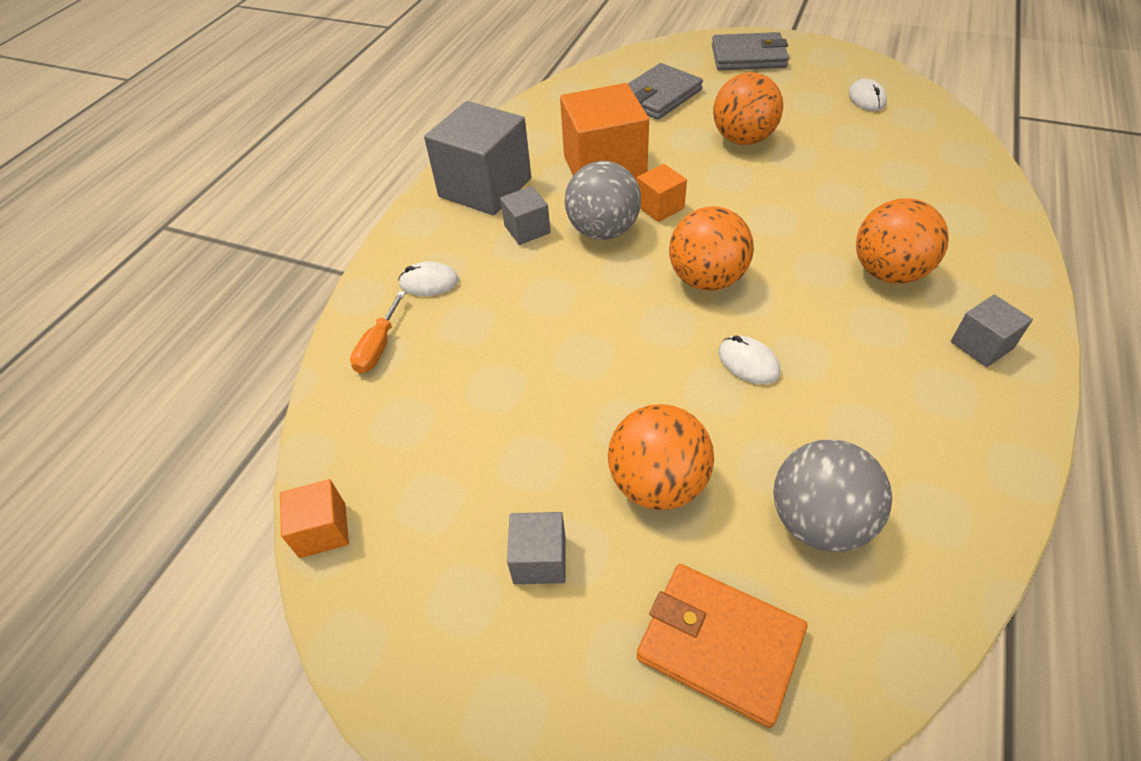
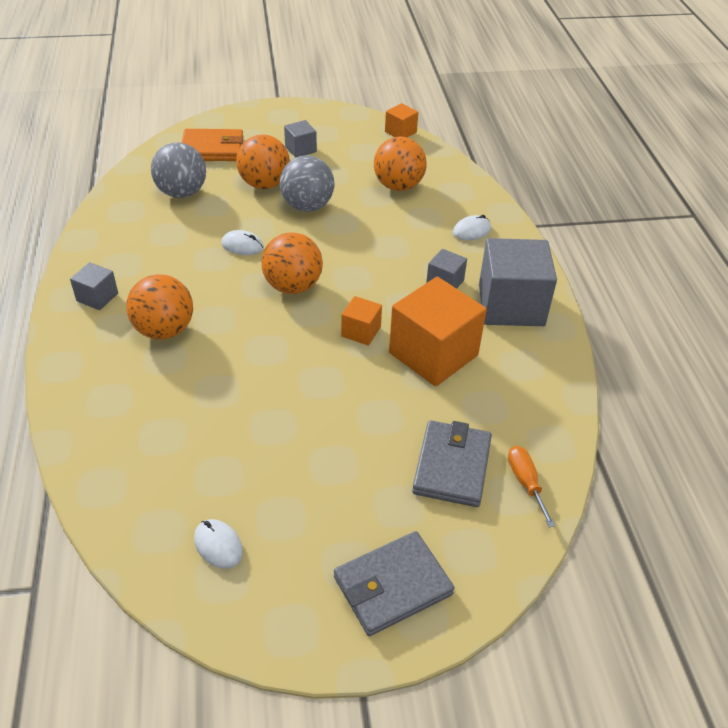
camera: 145 degrees right, 5 degrees down
(378, 347) = (459, 193): orange screwdriver -> orange screwdriver (525, 482)
(603, 231) = (389, 298): grey ball -> grey ball (307, 206)
(743, 139) = (330, 431): orange ball -> orange ball (398, 186)

